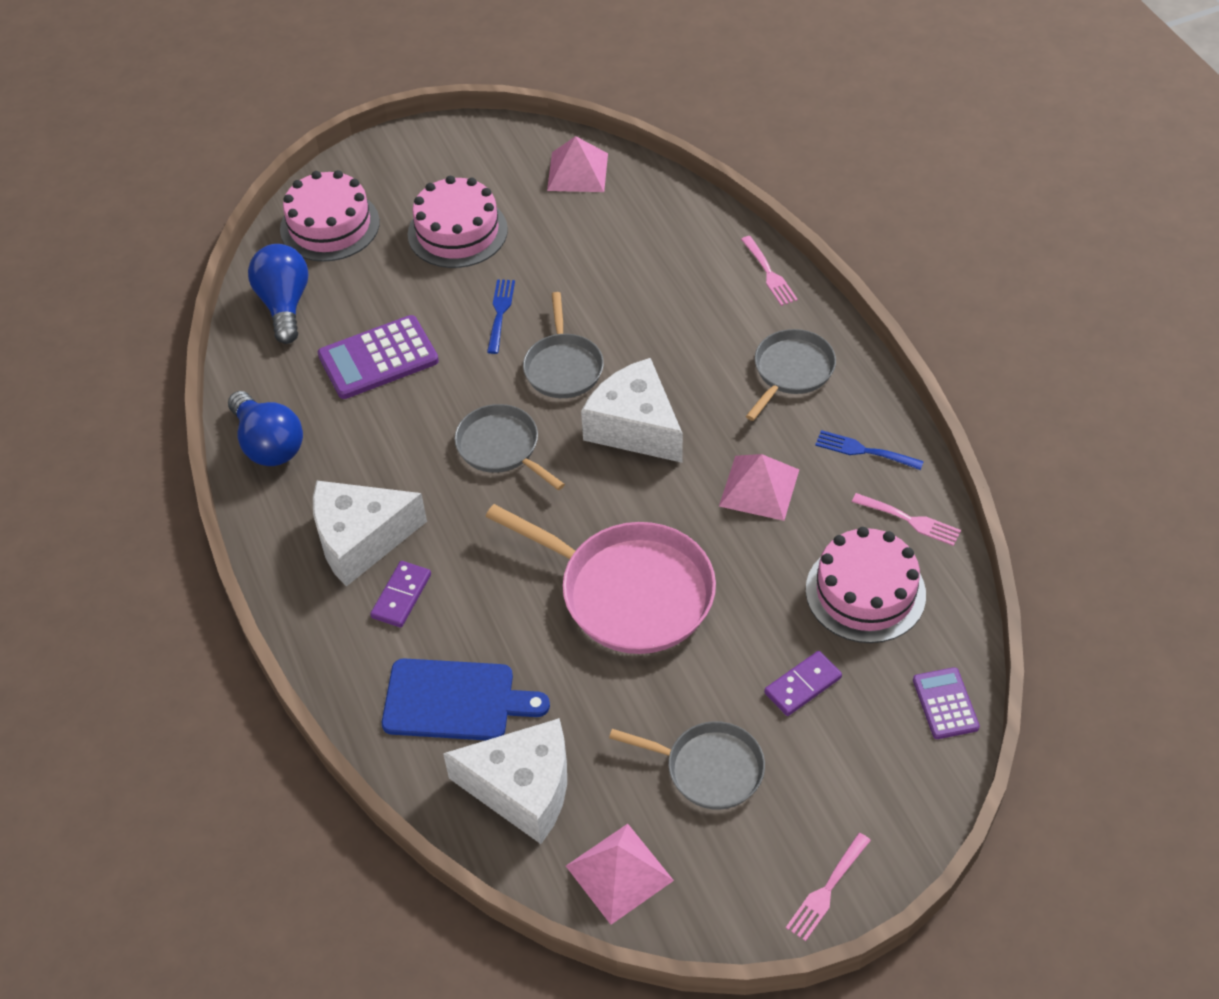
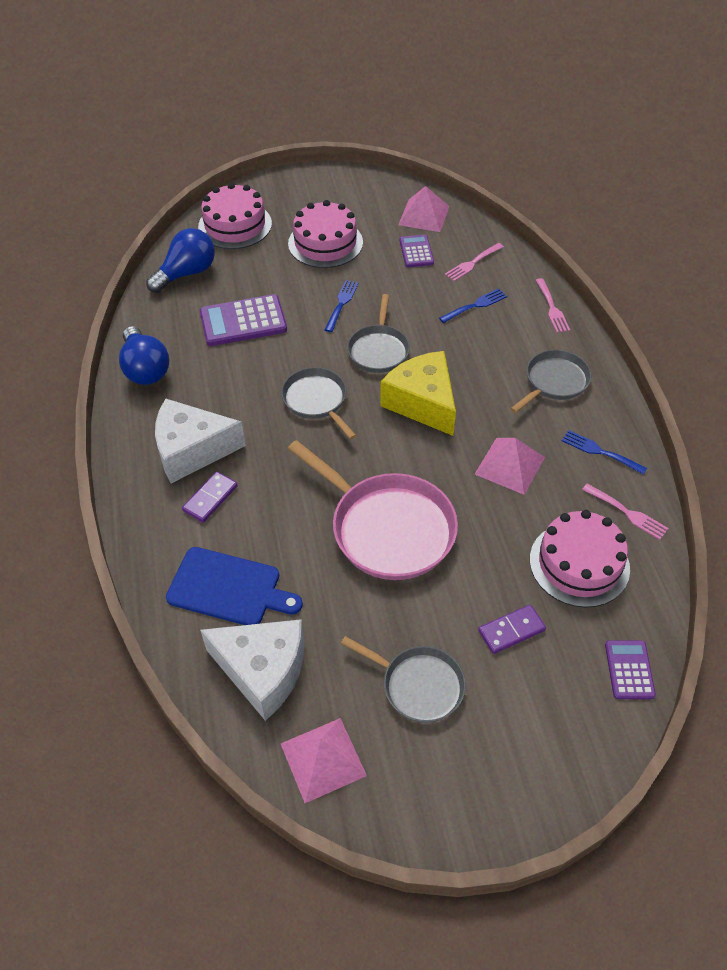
camera: 10 degrees right, 0 degrees up
(284, 304) = (187, 273): blue light bulb -> blue light bulb turned 45 degrees clockwise
(580, 224) = (416, 251): none -> purple calculator
(635, 427) = (423, 403): white cheese -> yellow cheese
(672, 286) = (475, 305): none -> blue fork
(827, 890) = (495, 813): pink fork -> pink fork (472, 263)

